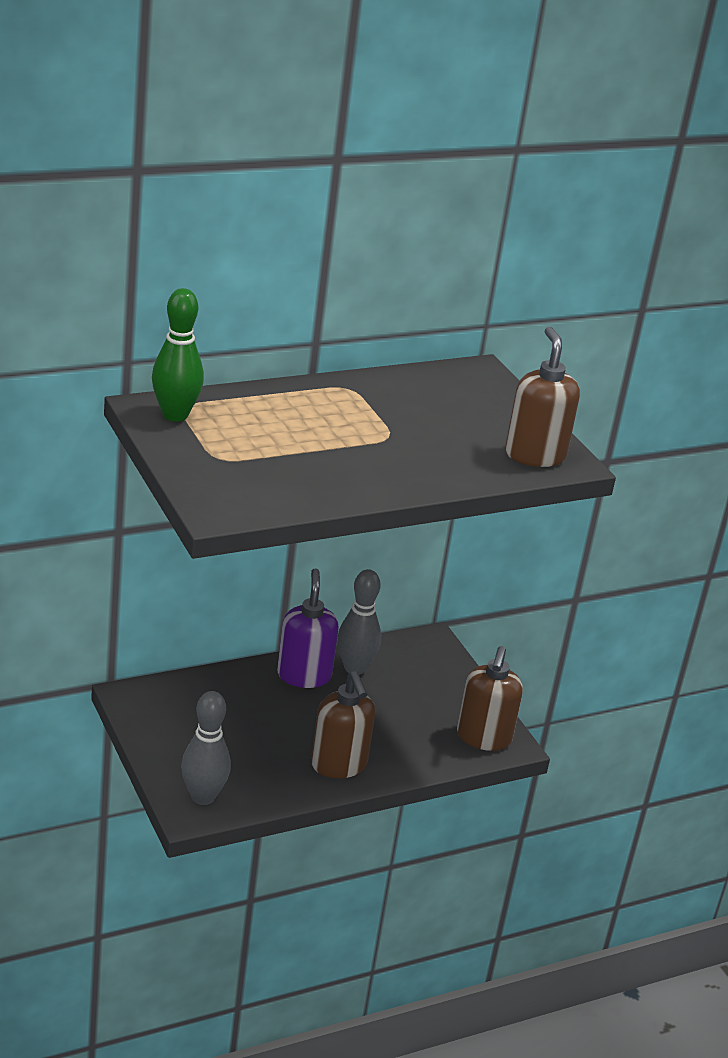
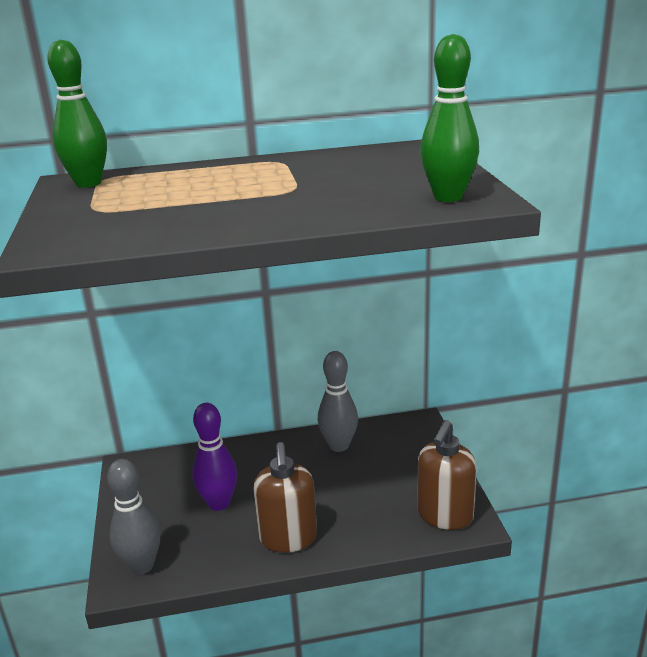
camera: 20 degrees right, 5 degrees down
(252, 733) = (219, 503): none -> purple bowling pin
(304, 675) = (290, 451): purple soap dispenser -> none
(535, 455) = (448, 197): brown soap dispenser -> green bowling pin

